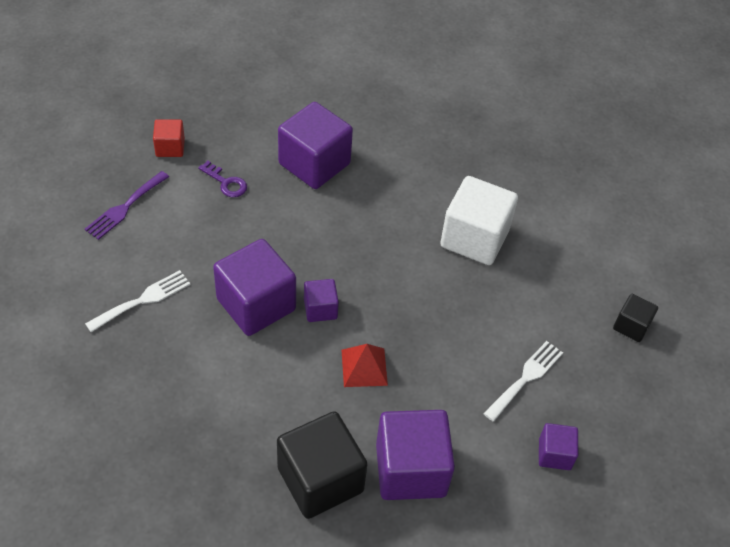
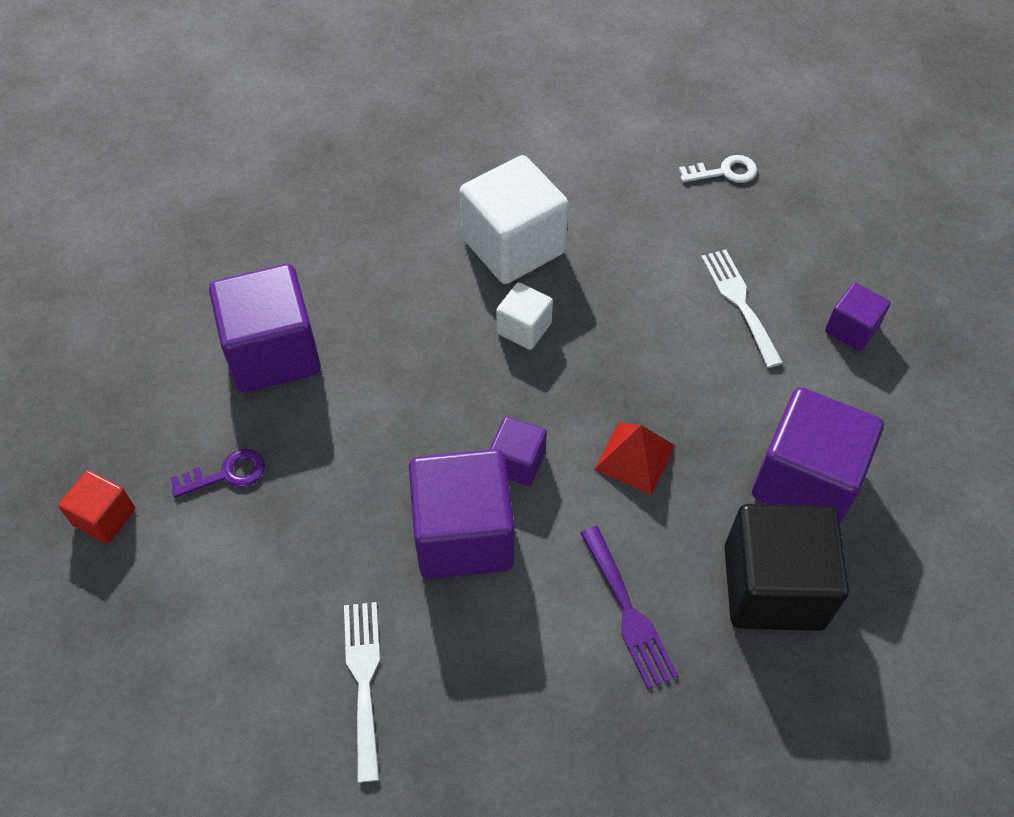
camera: 55 degrees left, 5 degrees up
(125, 207) = (174, 631): purple fork -> purple fork (628, 612)
(417, 271) = (524, 328): none -> white cube
(631, 326) = (724, 172): black cube -> white key

